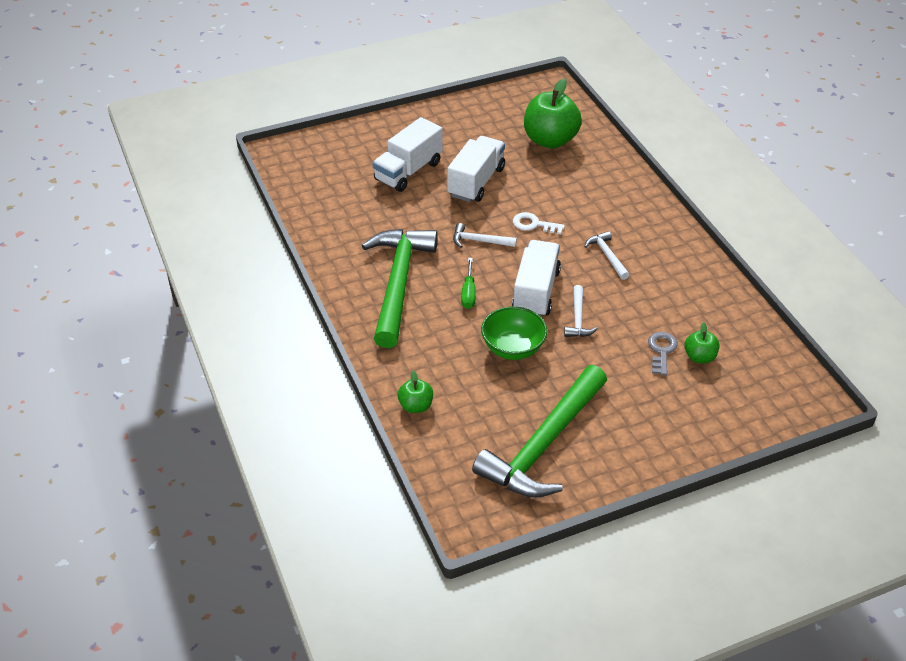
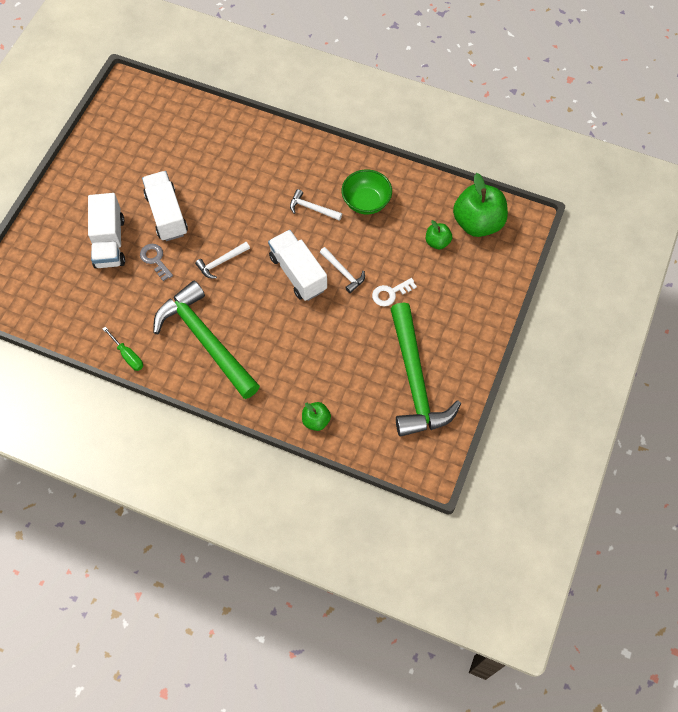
camera: 45 degrees left, 20 degrees up
(468, 293) = (258, 309): green screwdriver -> green screwdriver (127, 355)
(513, 348) = (328, 328): green bowl -> green bowl (366, 202)
(533, 224) = (241, 220): white key -> white key (390, 293)
(550, 140) = (178, 138): green apple -> green apple (477, 223)
(661, 350) = (413, 255): grey key -> grey key (155, 259)

